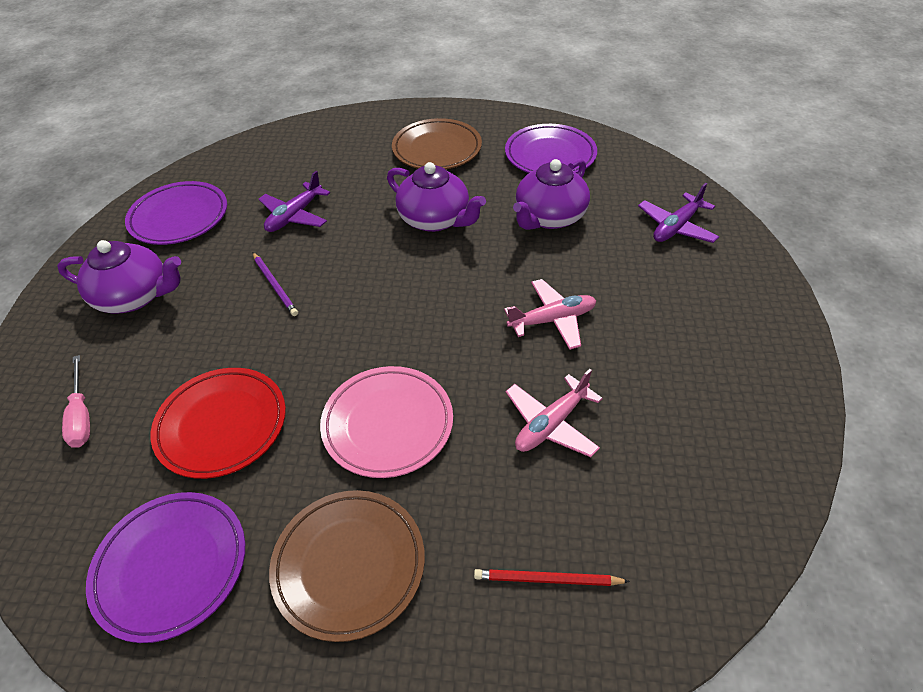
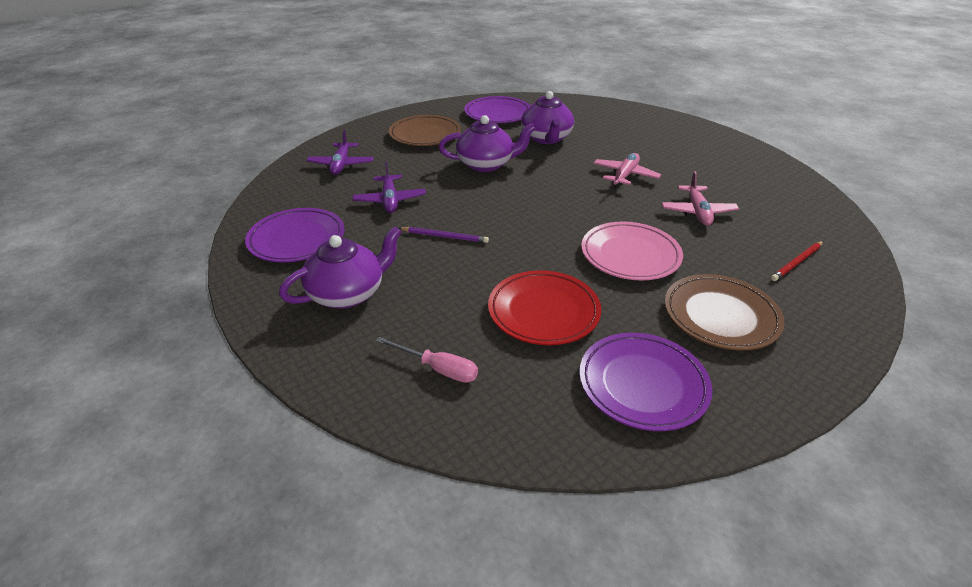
camera: 45 degrees left, 10 degrees down
(676, 227) = (611, 118): purple plane -> purple plane (341, 165)

